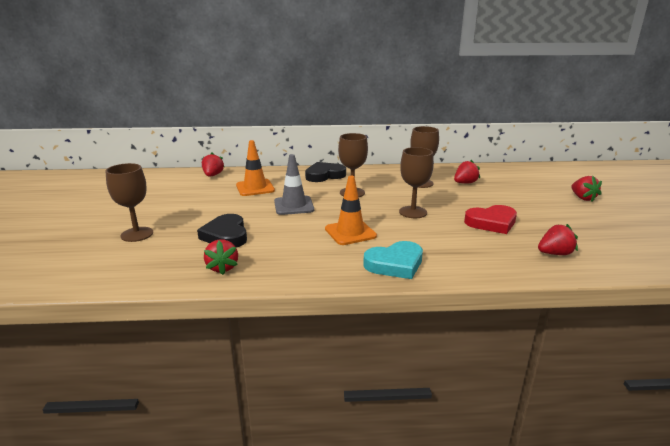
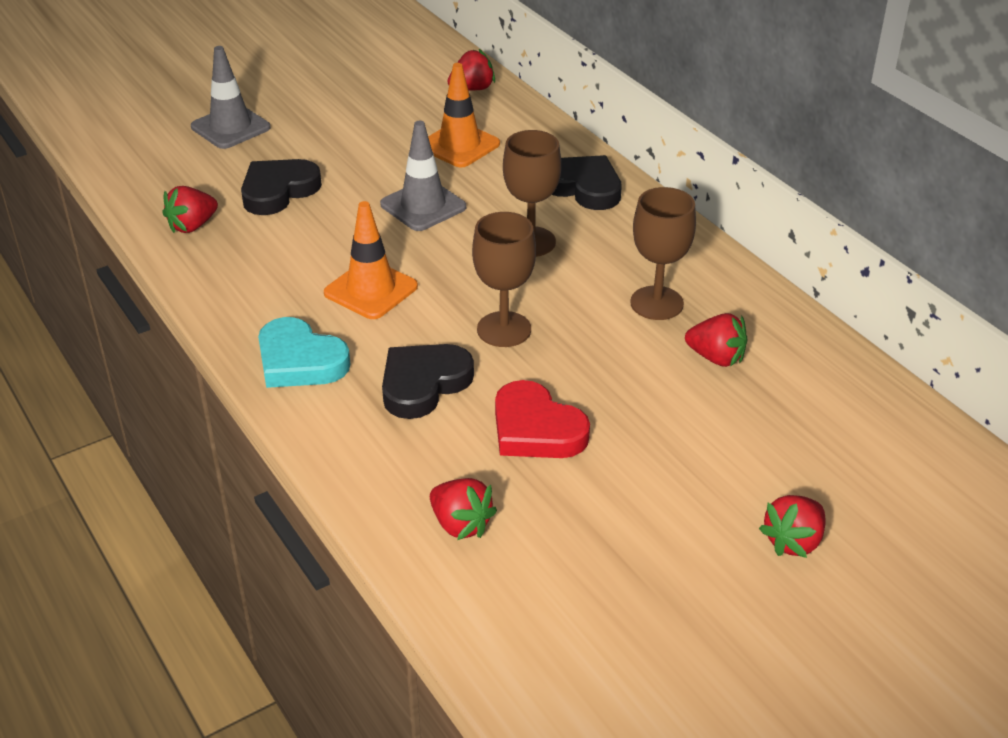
camera: 60 degrees right, 15 degrees up
(137, 234) = (230, 127): brown goblet -> grey traffic cone
(441, 238) = (423, 384): none -> black heart

